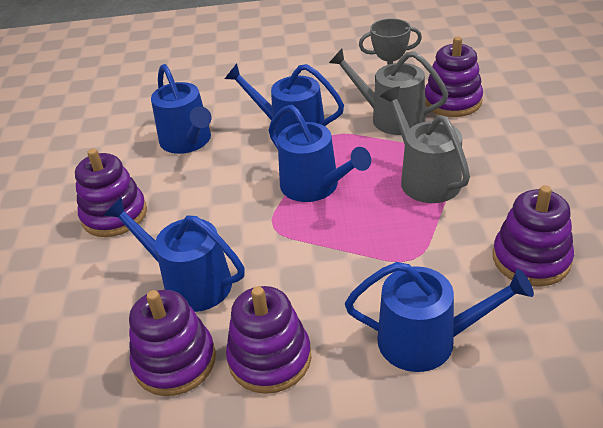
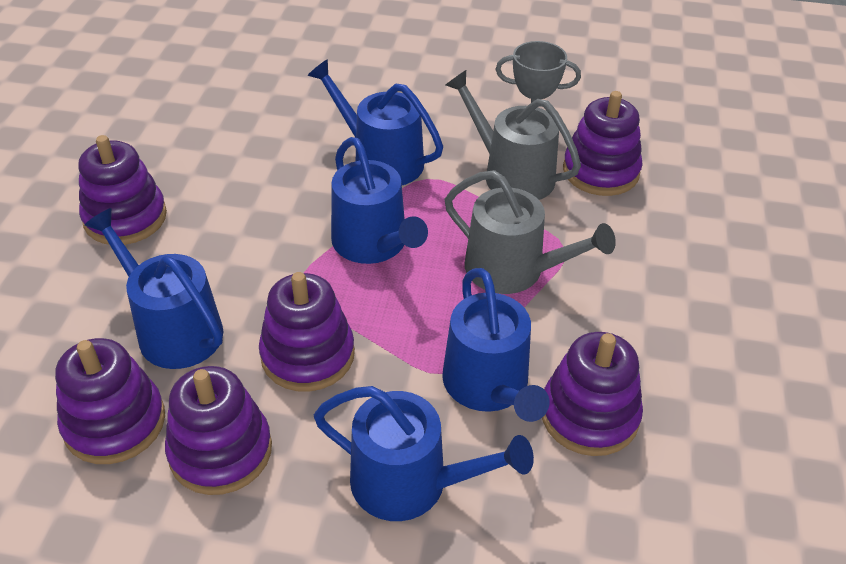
camera: 10 degrees right, 5 degrees up
(188, 141) = (251, 142): blue watering can -> blue watering can (489, 386)
(303, 273) = (308, 355): none -> purple stacking toy
(425, 178) = (513, 270): grey watering can -> grey watering can turned 135 degrees clockwise

